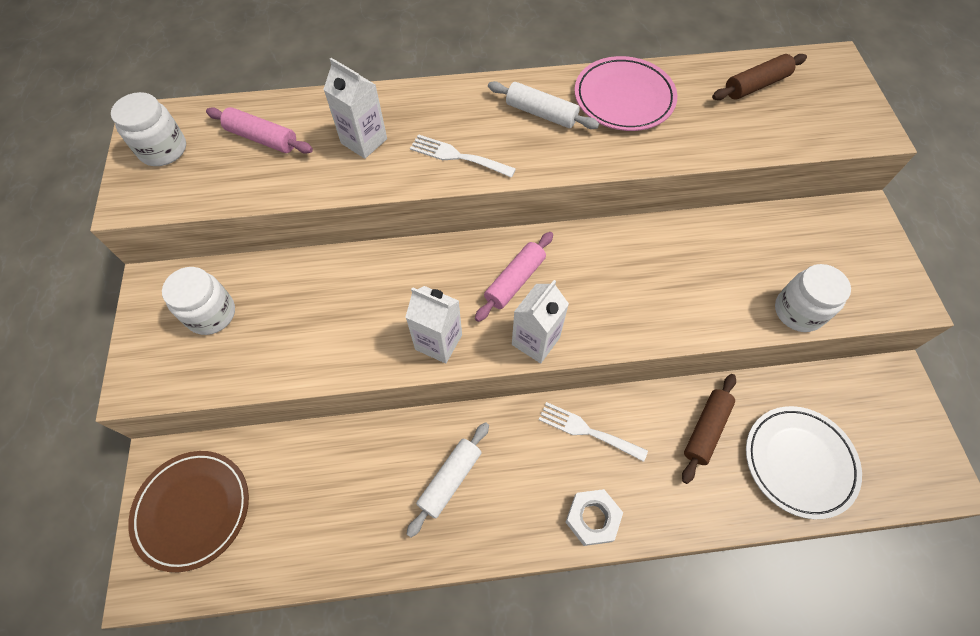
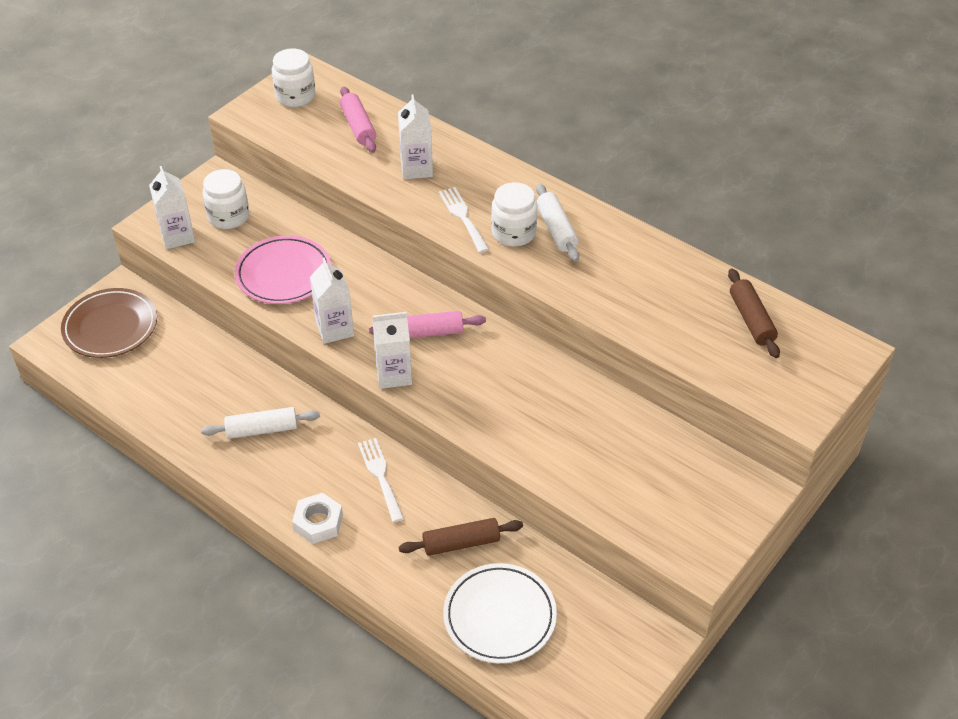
camera: 45 degrees right, 15 degrees down
(181, 373) = (177, 236): none -> white carton
(624, 98) = (631, 259): pink plate -> pink plate (283, 274)
(755, 85) = (751, 320): brown rolling pin -> brown rolling pin turned 60 degrees clockwise
(798, 311) = (600, 500): white jar -> white jar (513, 233)

